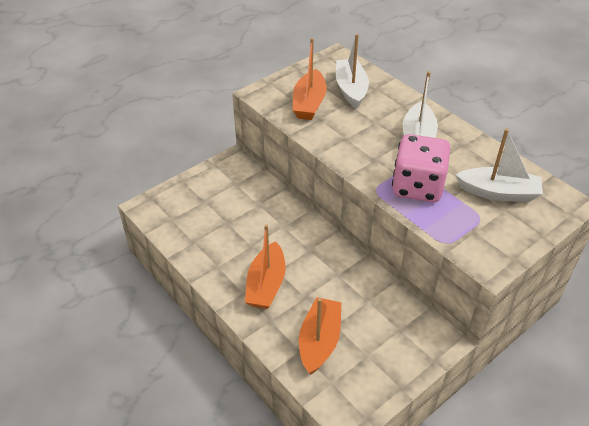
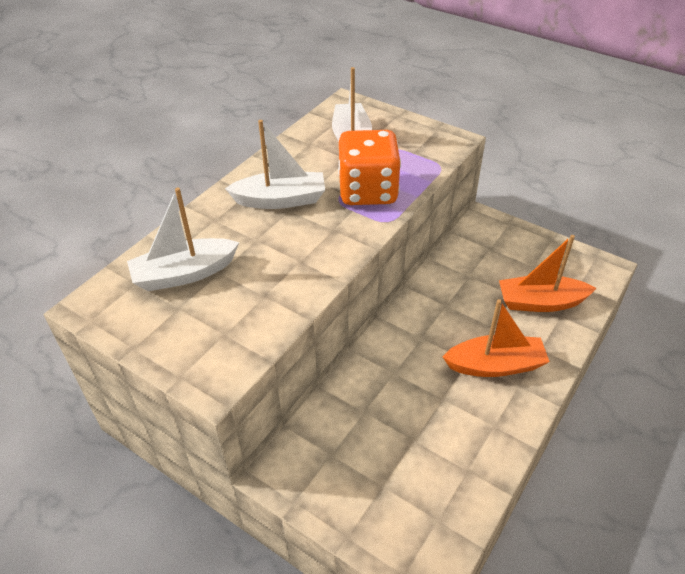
camera: 105 degrees left, 0 degrees up
(309, 103) = (229, 313): orange boat -> none
(417, 187) = (368, 191): pink dice -> orange dice

